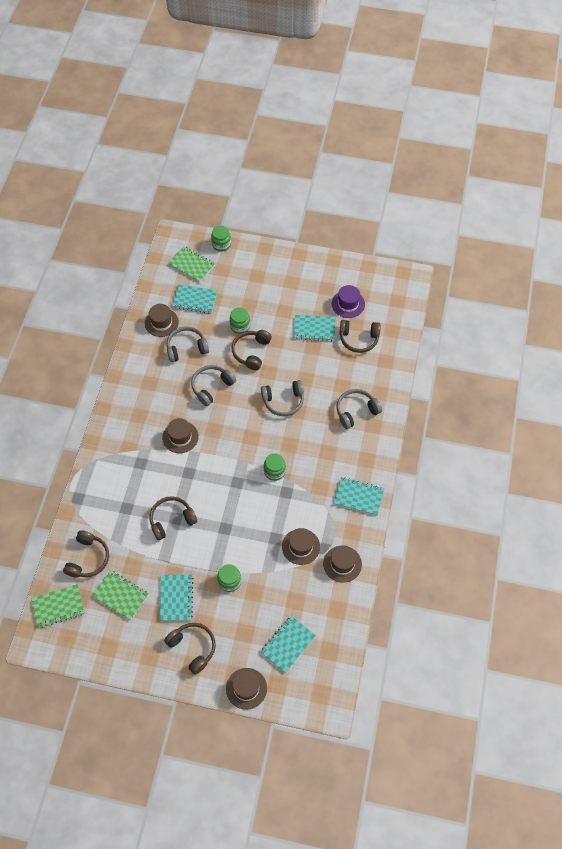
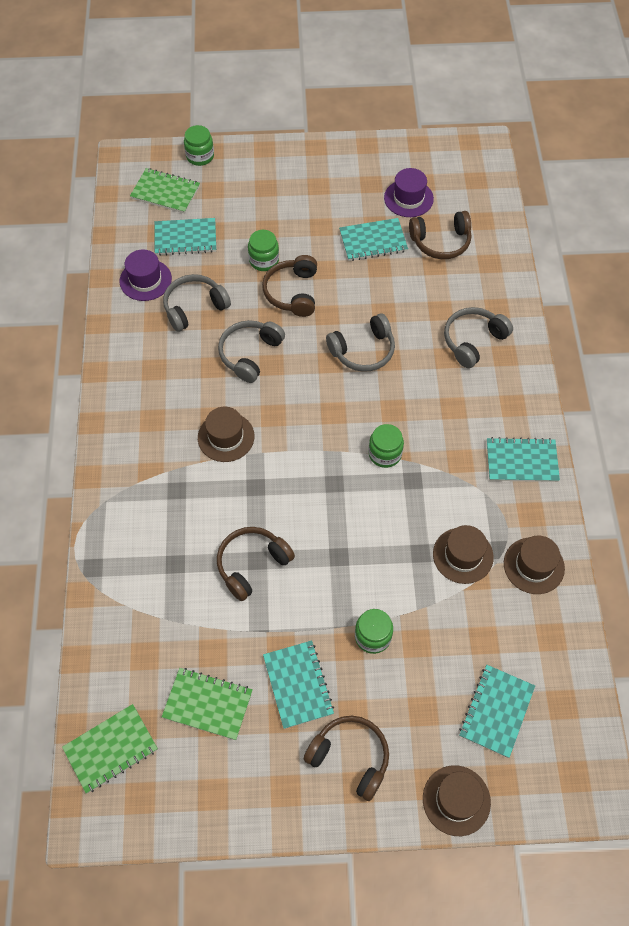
camera: 15 degrees left, 0 degrees up
(88, 559) = (137, 658): brown headphones -> none
(161, 322) = (145, 280): brown hat -> purple hat

